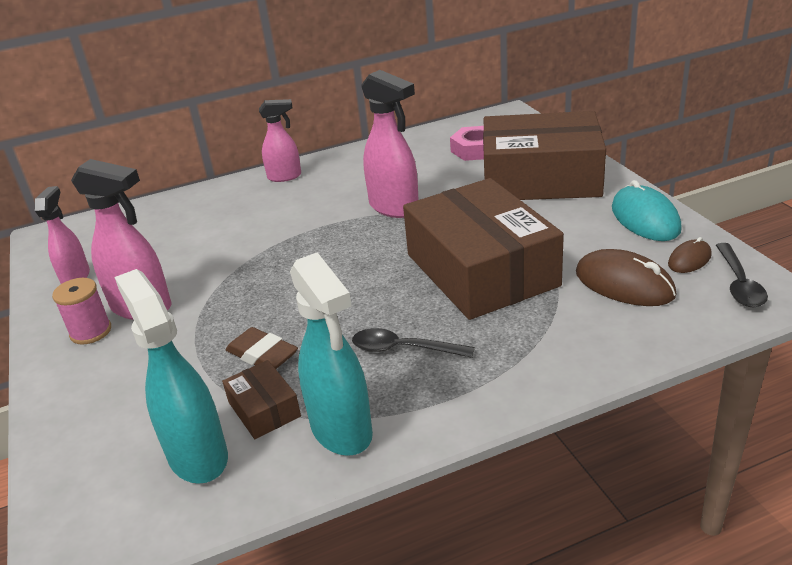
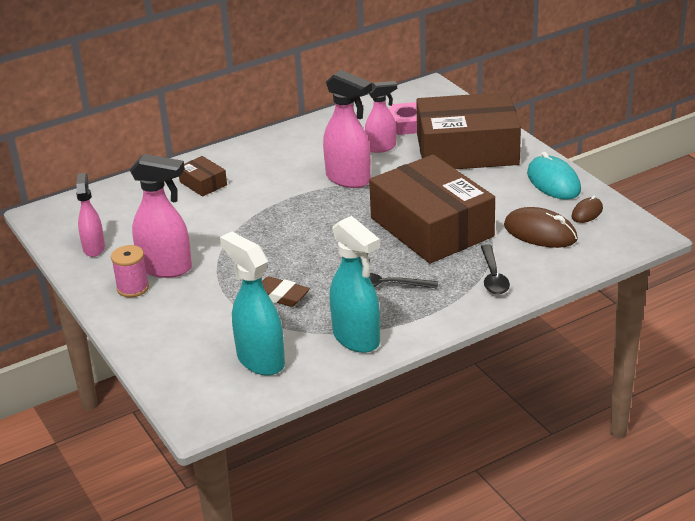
camera: 10 degrees left, 0 degrees up
(264, 409) = (296, 330): brown box -> brown box (203, 183)
(285, 176) = (241, 154): pink spray bottle -> pink spray bottle (381, 147)
(739, 283) = (621, 228): black spoon -> black spoon (493, 276)

